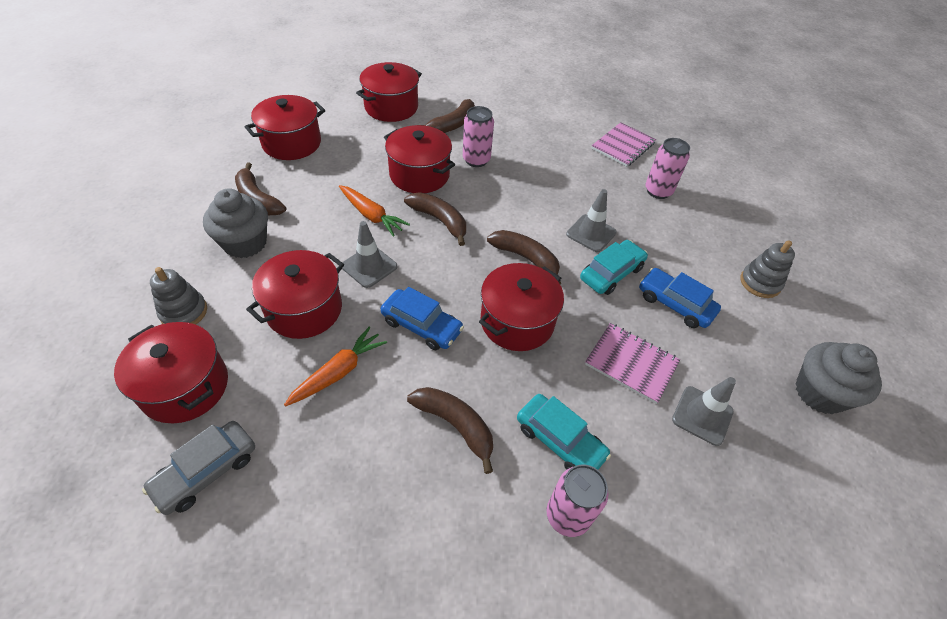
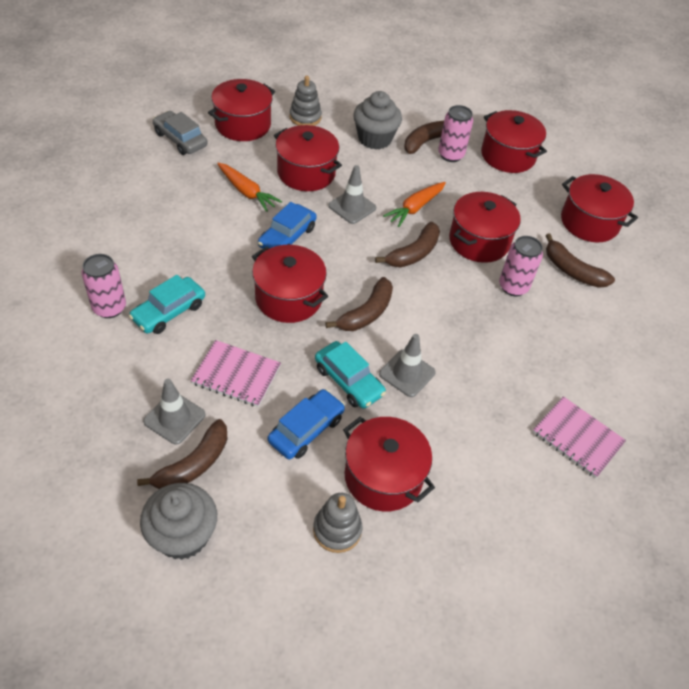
camera: 90 degrees right, 0 degrees up
(455, 425) = (192, 252): brown banana -> brown banana (193, 464)
(631, 363) = (236, 375): pink notebook -> pink notebook turned 75 degrees clockwise
(658, 191) = (490, 458): pink can -> pink can (450, 155)
(700, 253) = (383, 476): none -> red pot

